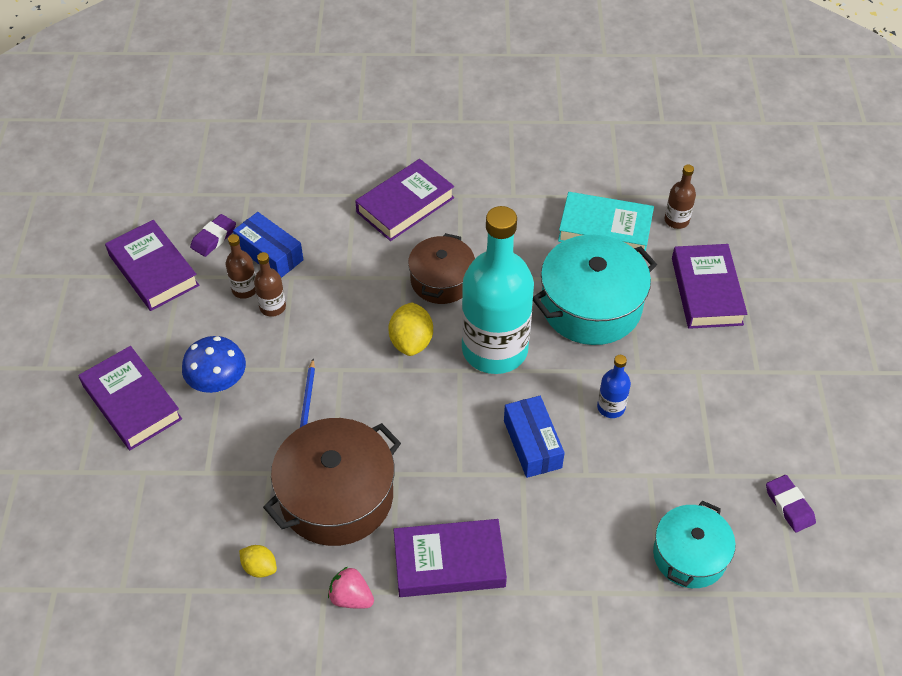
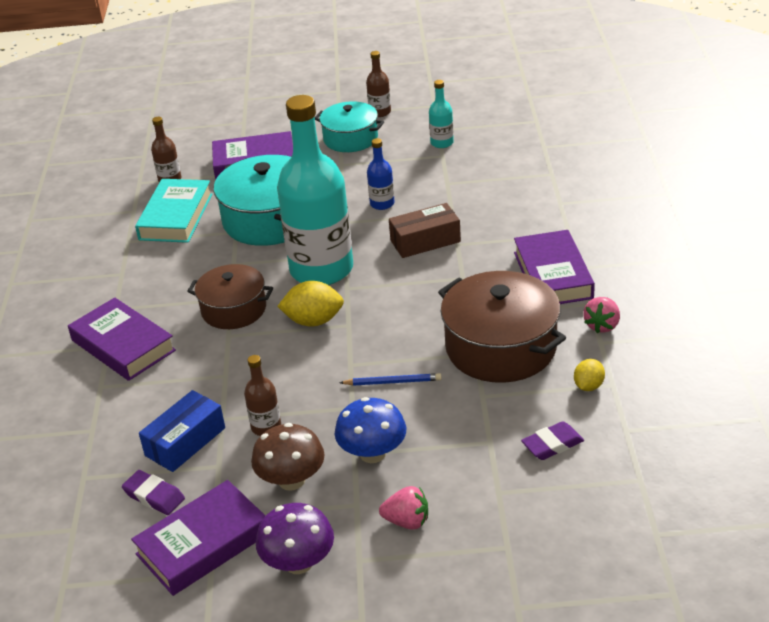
camera: 90 degrees left, 15 degrees down
(114, 329) = (298, 562): none -> purple mushroom
(132, 402) = (407, 521): purple book -> pink strawberry
(203, 325) = (291, 480): none -> brown mushroom
(244, 289) = (239, 454): brown bottle -> brown bottle (380, 112)
(532, 444) = (425, 241): blue box -> brown box
(689, 555) = (516, 163): turquoise pot -> turquoise pot (350, 139)
(742, 477) = (442, 143): none -> turquoise bottle
(789, 505) = (463, 124): purple eraser -> purple eraser (552, 444)

